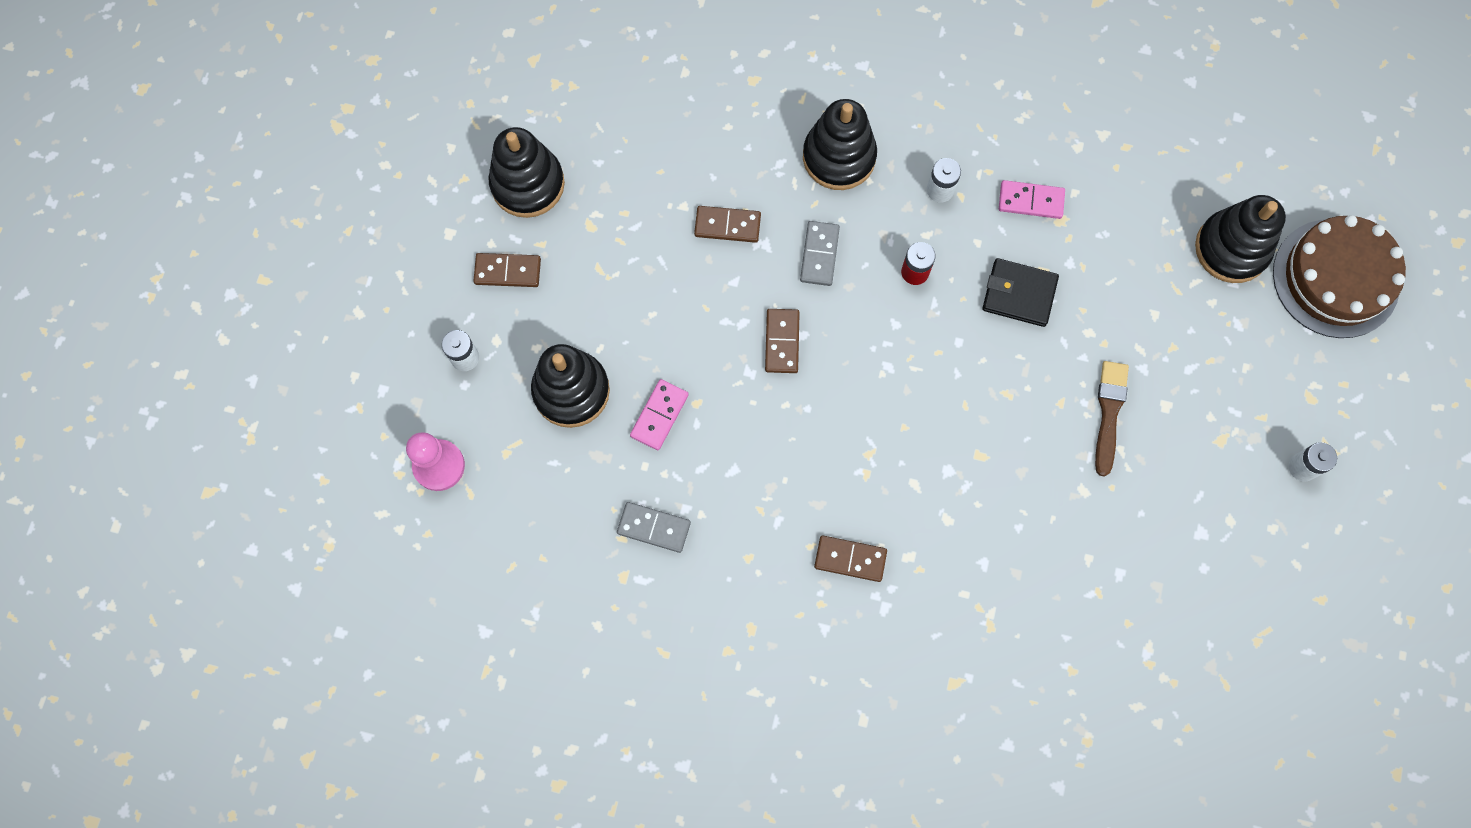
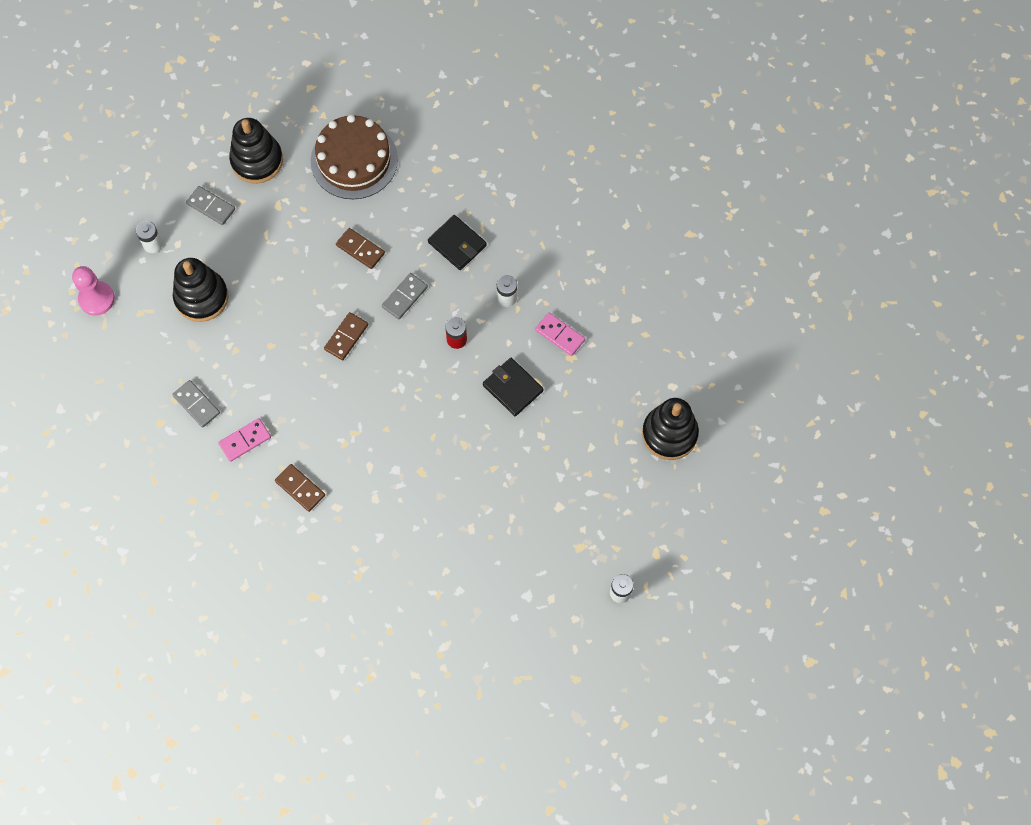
camera: 30 degrees right, 5 degrees down
(508, 271) = (211, 206): brown domino -> grey domino
(659, 415) = (244, 340): pink domino -> pink domino (245, 440)
(839, 157) = (457, 244): black stacking toy -> black wallet
(1109, 412) = (519, 491): brown brush -> none
(1335, 278) = (725, 489): brown cake -> brown cake (354, 160)

